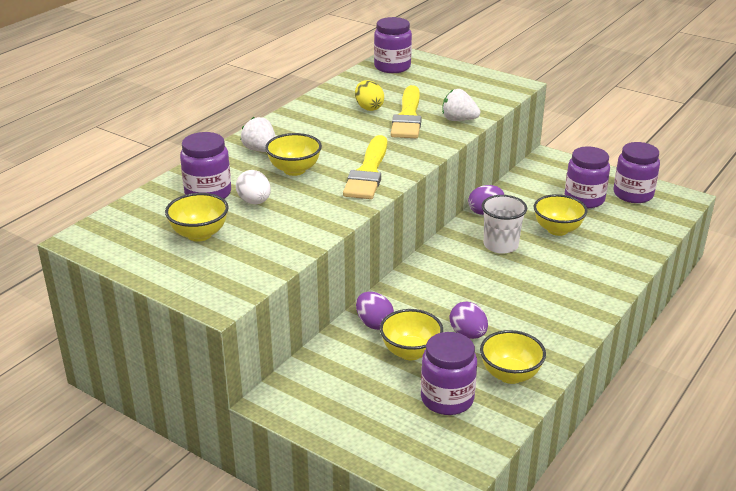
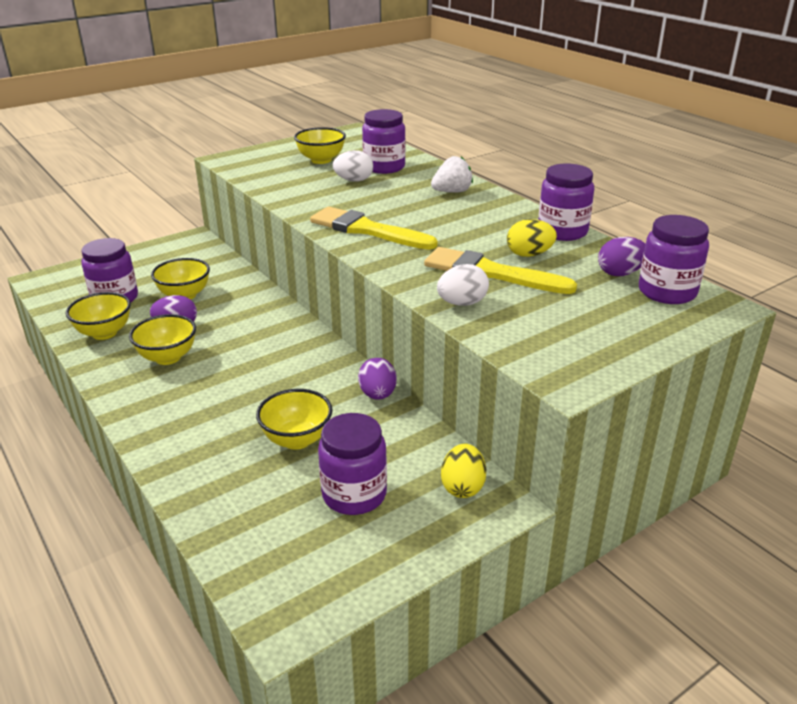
camera: 110 degrees right, 0 degrees up
(294, 170) = (399, 200): yellow bowl -> yellow bowl (168, 357)
(374, 323) = (237, 287): purple egg -> purple egg (620, 273)
(458, 120) = (462, 303): white strawberry -> white egg
(500, 245) = (298, 385): white cup -> none
(546, 169) = (462, 487): none -> yellow egg
(633, 194) = (335, 558): purple jar -> purple jar (562, 231)

